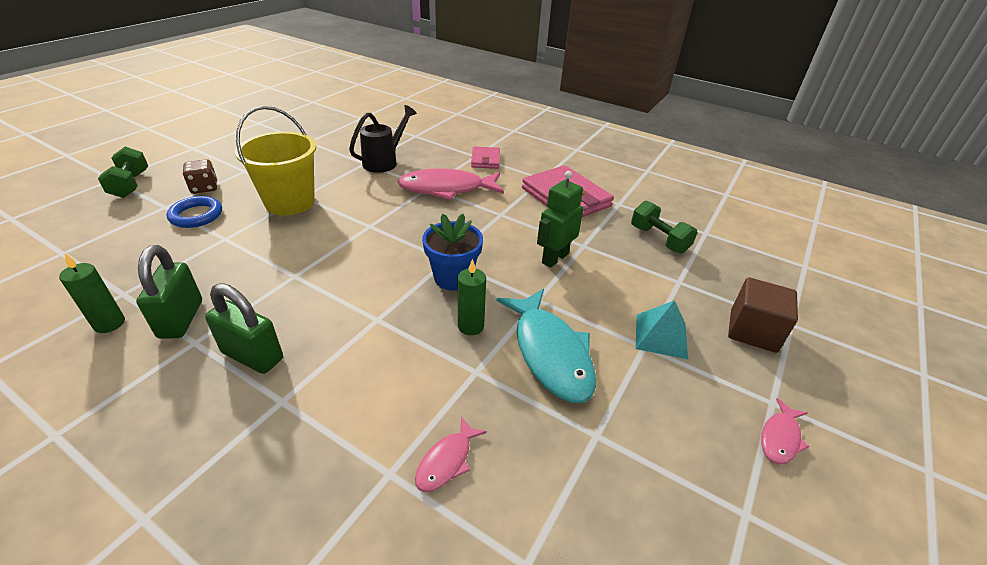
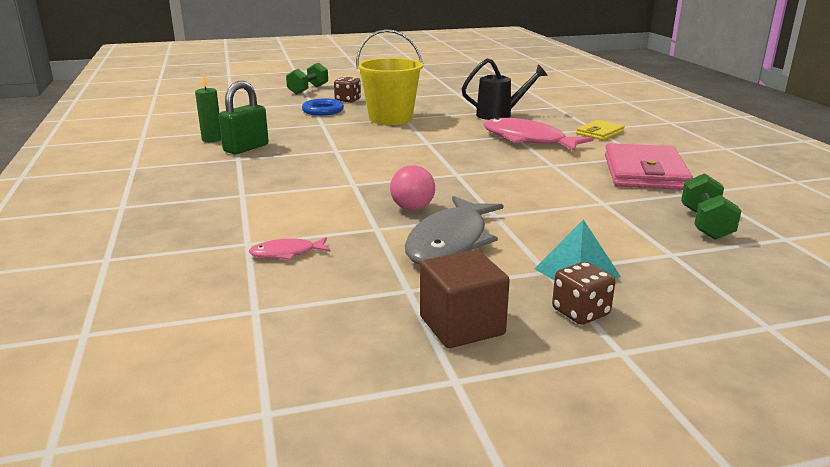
camera: 45 degrees right, 15 degrees down
(253, 356) = (257, 173): green padlock -> none
(453, 278) = (444, 183): blue flower pot -> none
(470, 326) = (412, 208): green candle -> pink ball
(485, 160) = (600, 133): pink wallet -> yellow wallet
(550, 353) = (450, 242): turquoise fish -> grey fish
(554, 258) = (556, 200): green robot -> none
(712, 378) = (580, 312): none -> brown dice
(753, 331) = (699, 310): brown cube -> brown cube (462, 325)
(780, 438) = (582, 370): pink fish -> none

